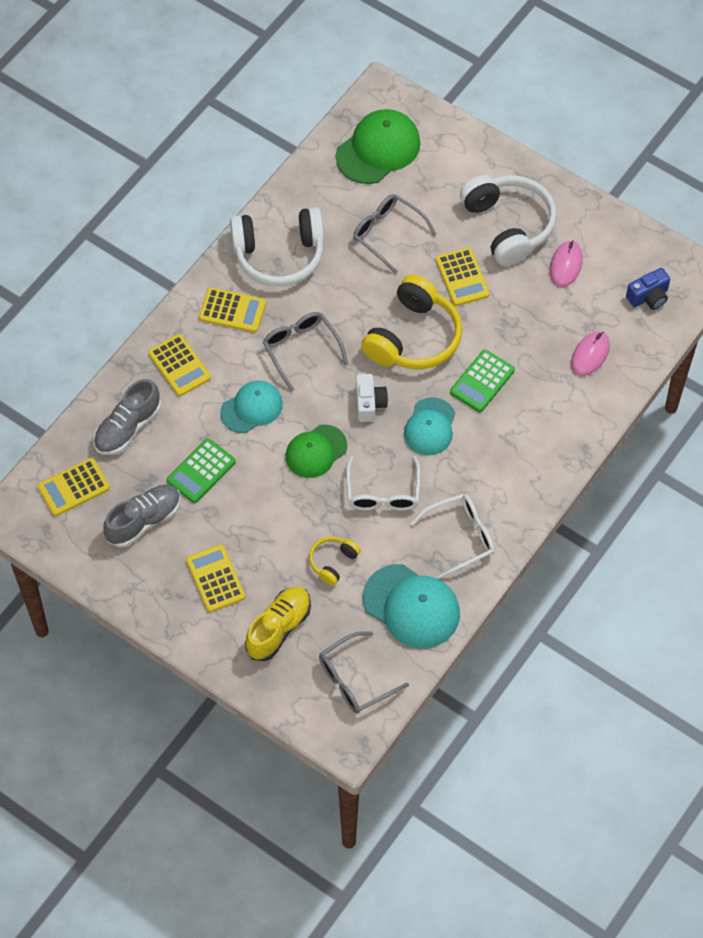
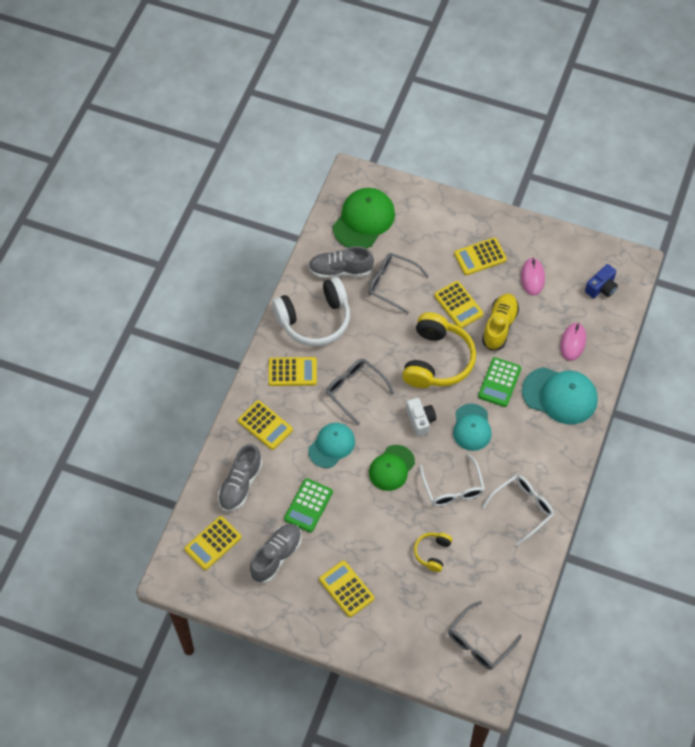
camera: 15 degrees left, 0 degrees up
(279, 628) = (408, 616): yellow shoe -> yellow shoe (499, 326)
(330, 203) = (340, 270): none -> grey shoe
(411, 606) = (503, 573): turquoise cap -> turquoise cap (560, 395)
(508, 225) = (480, 257): white headphones -> yellow calculator

